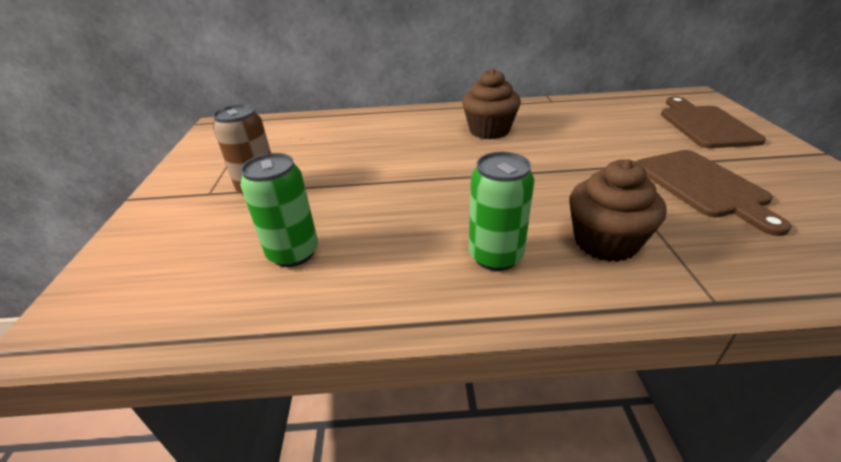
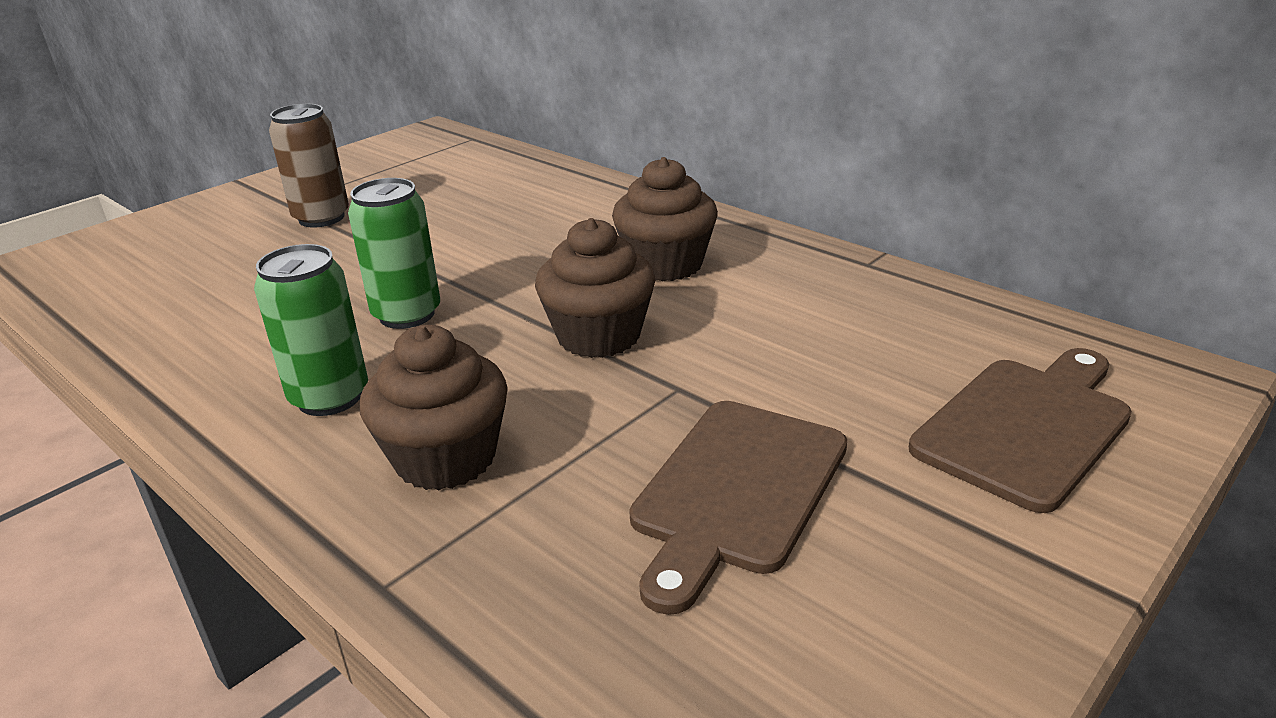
camera: 45 degrees right, 5 degrees down
(293, 253) = (222, 292): green can -> green can (407, 314)
(534, 166) = (598, 336): none -> brown cupcake

